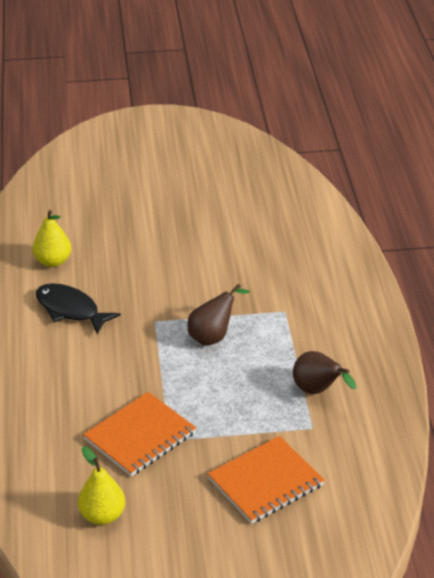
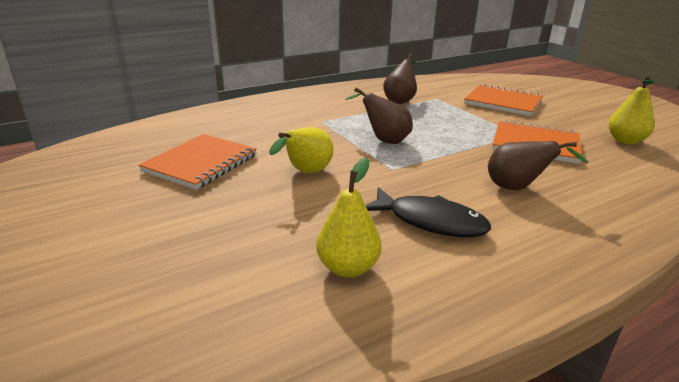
camera: 115 degrees left, 10 degrees down
(70, 310) = (430, 221): black fish -> black fish turned 75 degrees counterclockwise
(77, 375) = (517, 188): none -> brown pear
(178, 274) = (306, 173): none -> yellow pear
(228, 227) = (201, 163): none -> orange notebook

